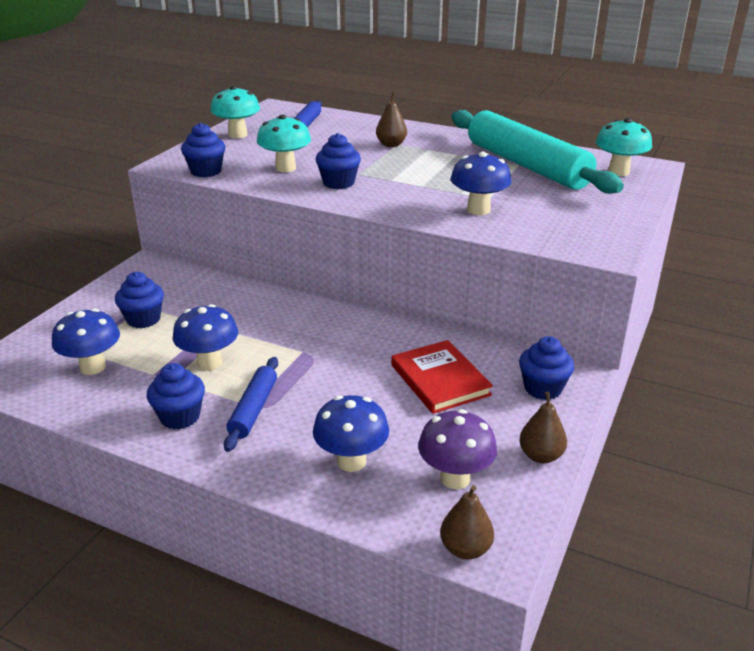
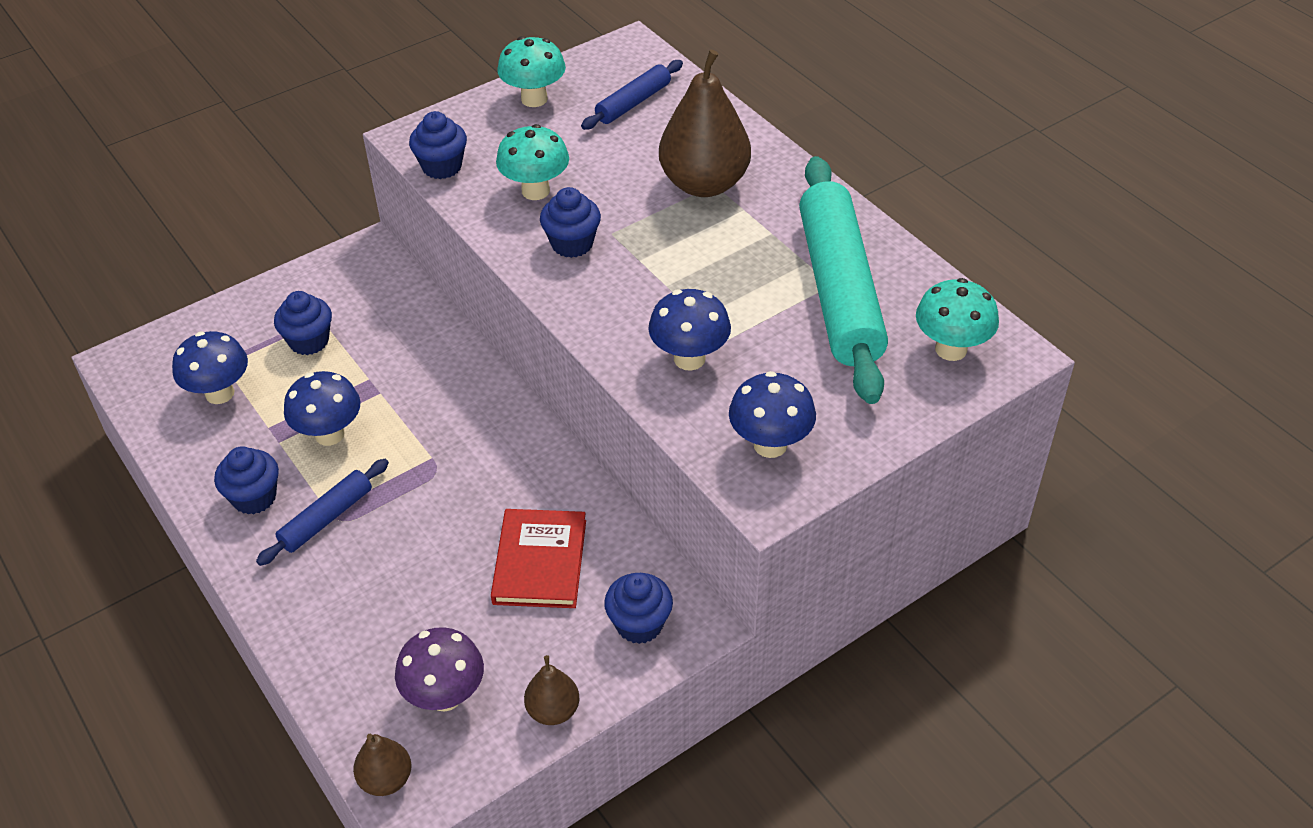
camera: 30 degrees right, 15 degrees up
(351, 461) = (366, 628): blue mushroom -> blue mushroom (770, 445)
(391, 145) = (704, 184): brown pear -> brown pear, size x2.03

